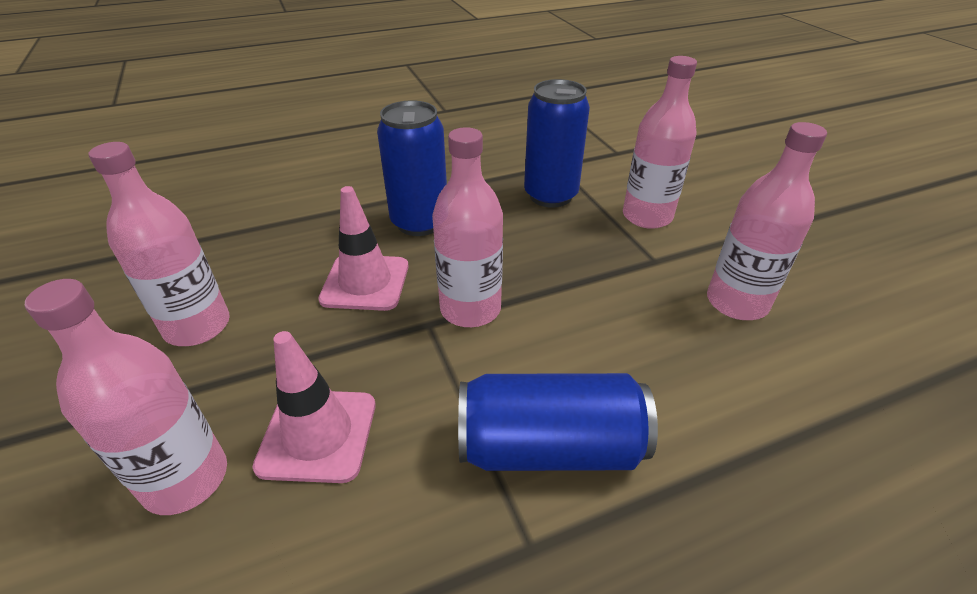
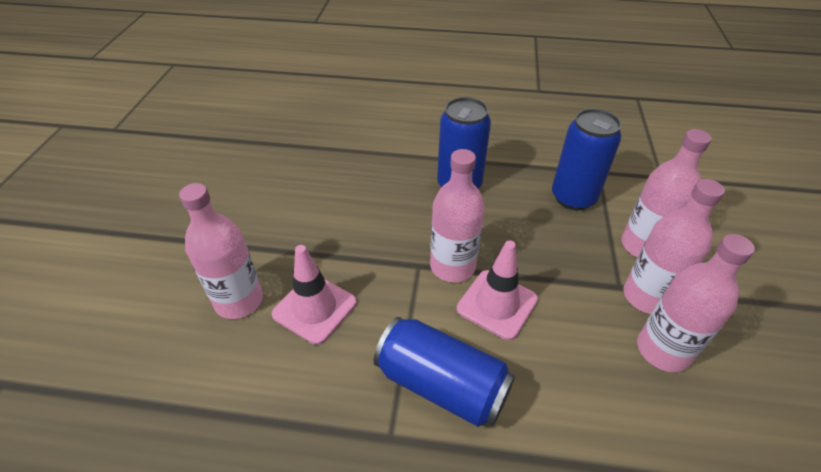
camera: 30 degrees right, 5 degrees up
(197, 326) = (287, 209): pink bottle -> pink bottle (647, 296)
(365, 282) = (396, 218): pink traffic cone -> pink traffic cone (497, 304)

